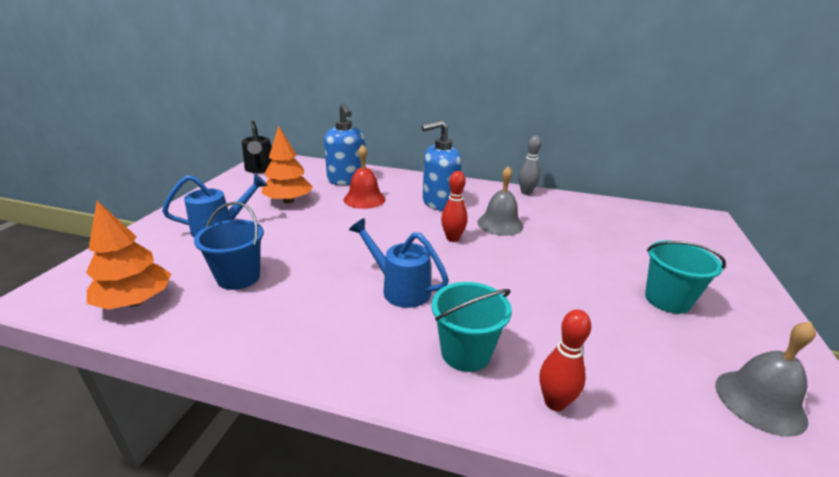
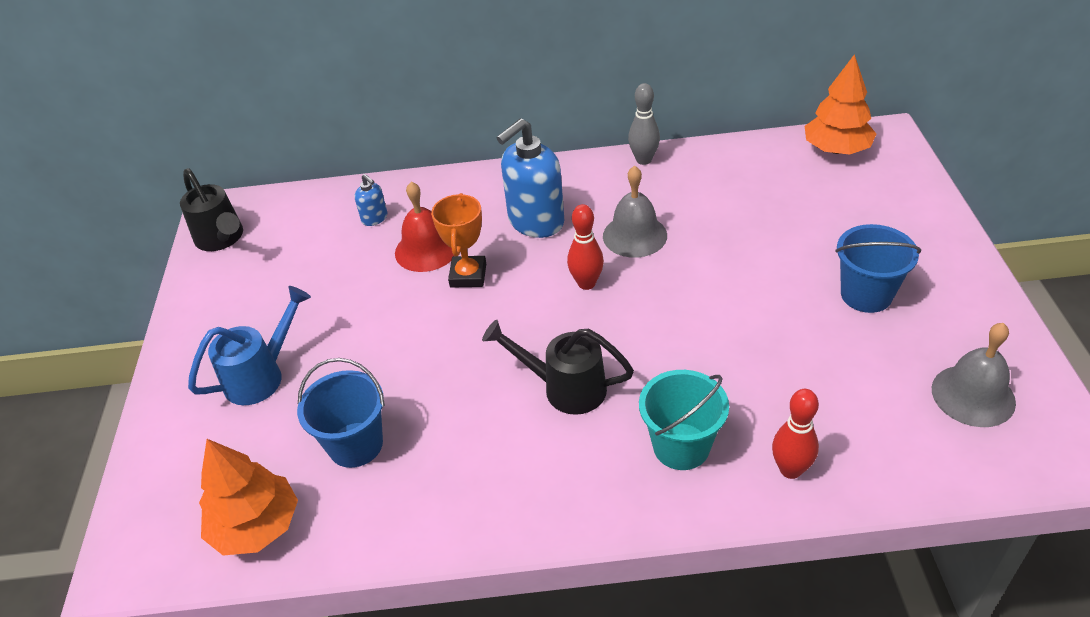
camera: 15 degrees left, 15 degrees up
(288, 201) = (319, 291): orange tree -> orange tree (836, 149)
(346, 180) = (375, 218): blue soap dispenser -> blue soap dispenser, size x0.47
(379, 216) = (468, 275): none -> orange trophy
(400, 288) = (565, 388): blue watering can -> black watering can
(667, 300) = (866, 295): turquoise bucket -> blue bucket

